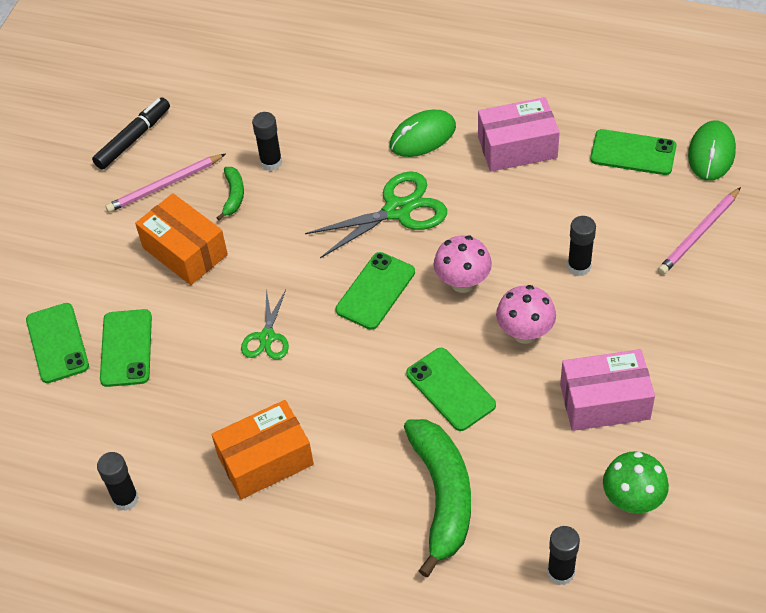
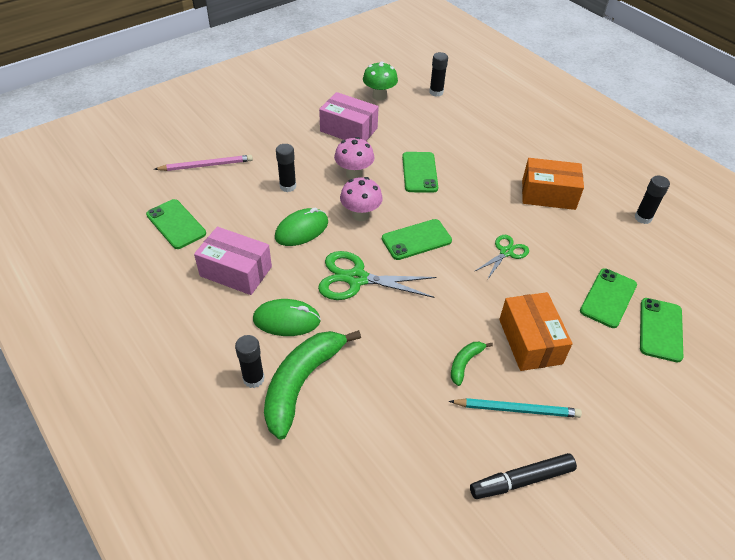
camera: 150 degrees left, 5 degrees down
(165, 185) = (517, 409): pink pencil -> turquoise pencil
(271, 162) = (415, 373): black glue stick -> black glue stick (253, 379)
(442, 496) = (465, 137): green banana -> green banana (302, 383)
(711, 153) = (137, 197): green mouse -> green mouse (301, 230)

